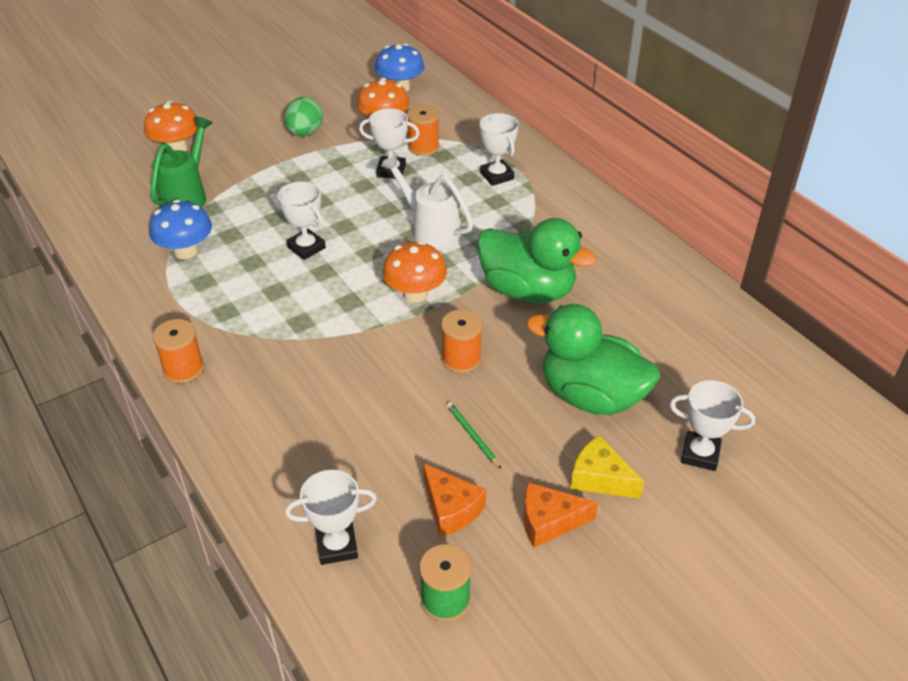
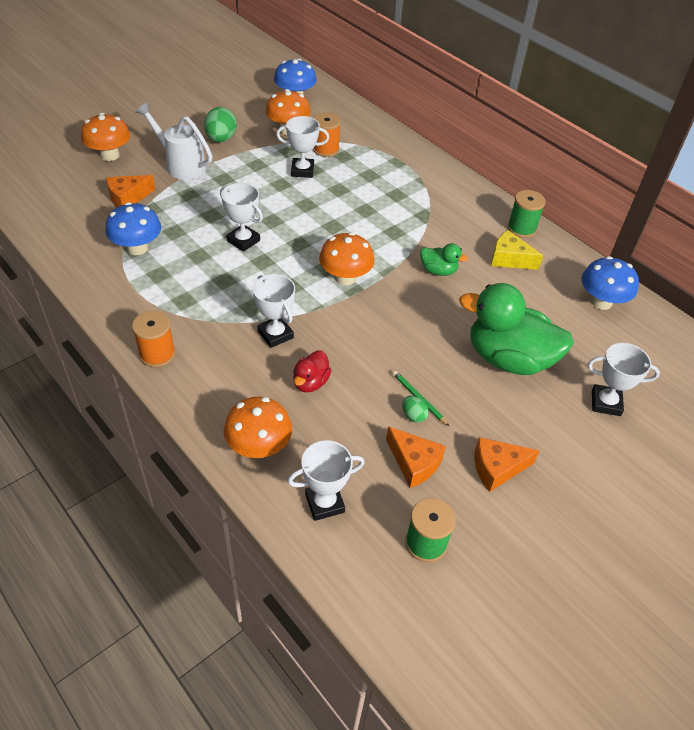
camera: 10 degrees left, 5 degrees up
(187, 196) = (128, 198): green watering can -> orange cheese
(275, 478) = (259, 447): none -> orange mushroom
(349, 410) = (310, 382): none -> red duck
(431, 230) = (347, 222): white watering can -> white watering can (181, 165)
(461, 359) = (395, 332): orange spool -> none
(462, 455) = (413, 415): none -> green egg
(497, 176) = (392, 173): white trophy -> white trophy (275, 334)
(527, 290) = (438, 271): green duck -> green duck, size x0.46
(600, 478) = (530, 428): yellow cheese -> yellow cheese (509, 259)
(640, 245) = (521, 228): none -> green spool
(721, 335) = (601, 302): none -> blue mushroom

